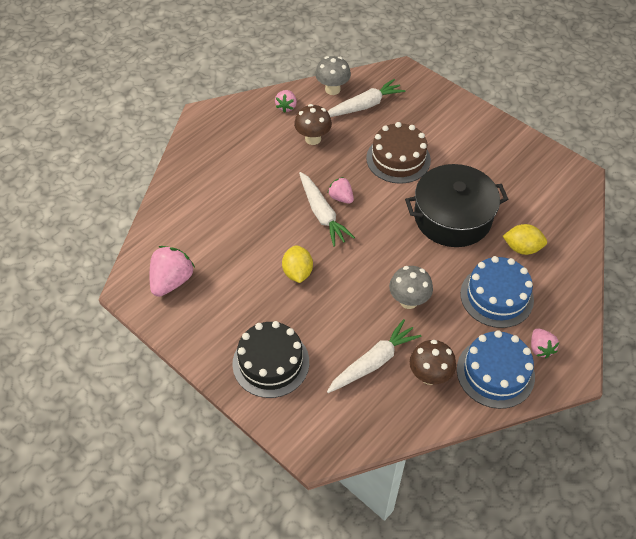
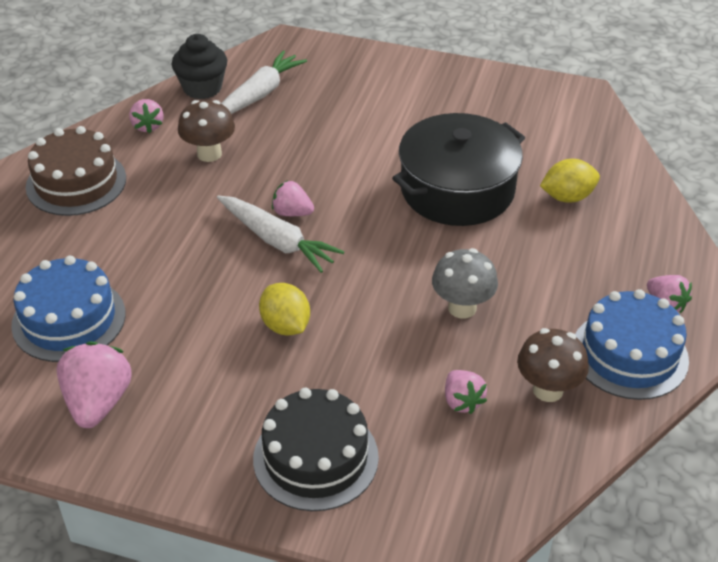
camera: 25 degrees left, 10 degrees down
(332, 89) = (202, 88): grey mushroom -> black cupcake
(373, 362) = (462, 401): white carrot -> pink strawberry
(398, 159) = (343, 143): brown cake -> brown cake (76, 182)
(496, 296) = (572, 263): blue cake -> blue cake (69, 319)

